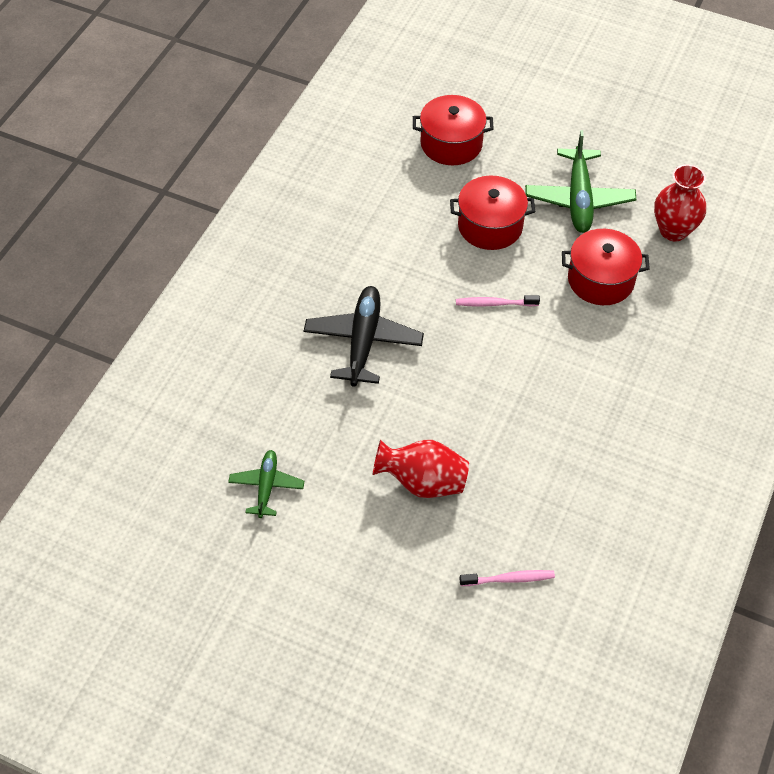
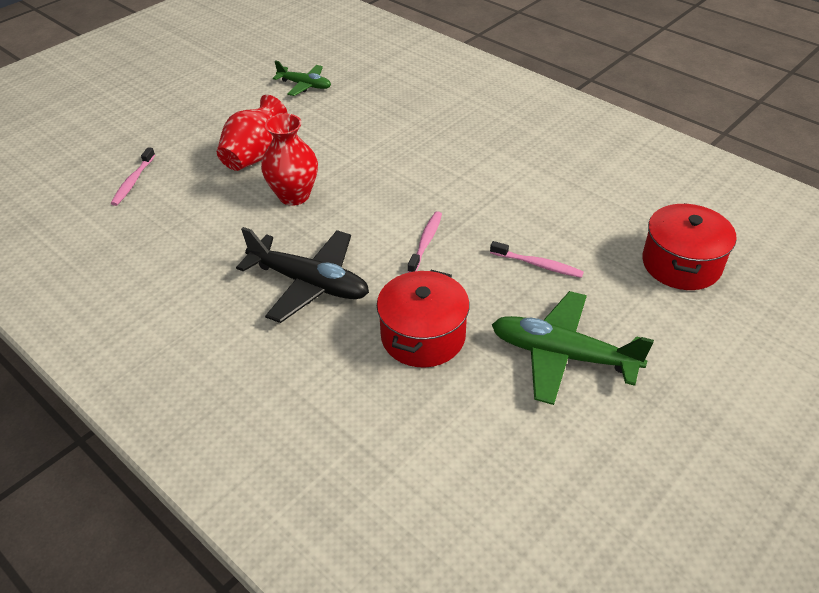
camera: 110 degrees right, 10 degrees down
(363, 341) = (419, 151): black plane -> black plane (309, 283)
(490, 226) = (538, 264): red pot -> pink toothbrush
(673, 230) = (478, 439): red vase -> red vase (294, 196)

